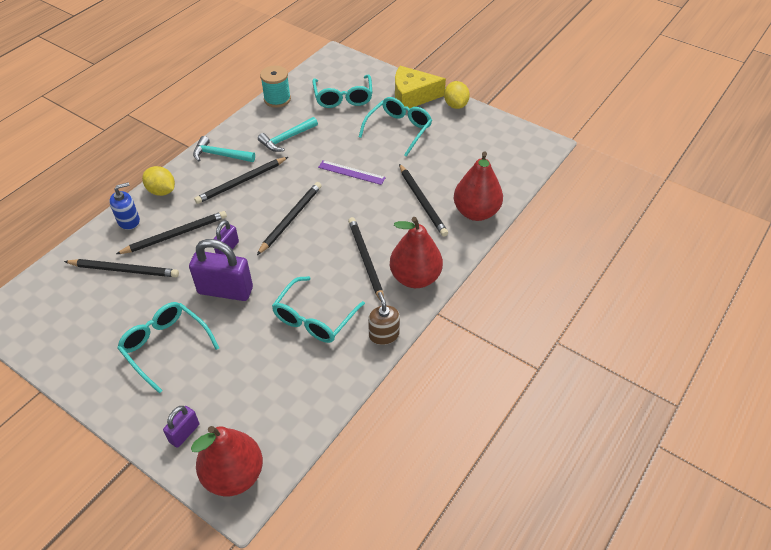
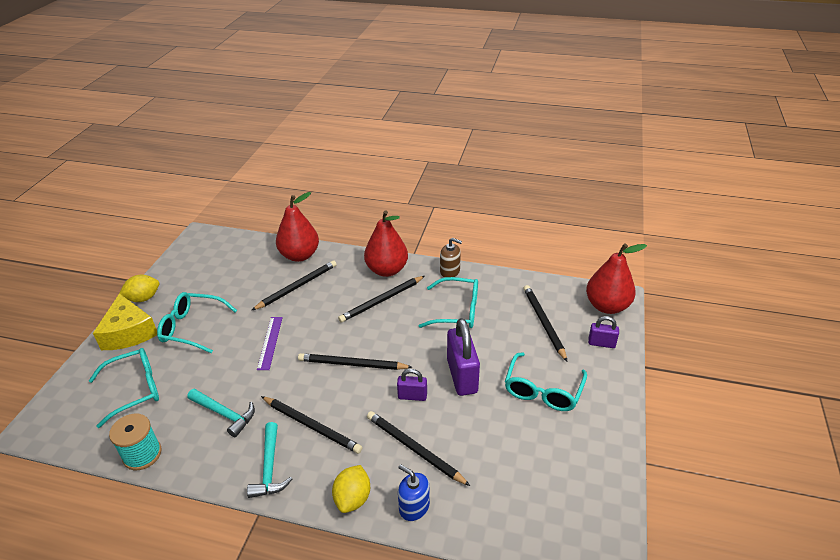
camera: 110 degrees left, 10 degrees down
(124, 270) = (482, 470): black pencil -> black pencil (543, 323)
(384, 335) = (450, 271): brown soap dispenser -> brown soap dispenser turned 120 degrees counterclockwise

